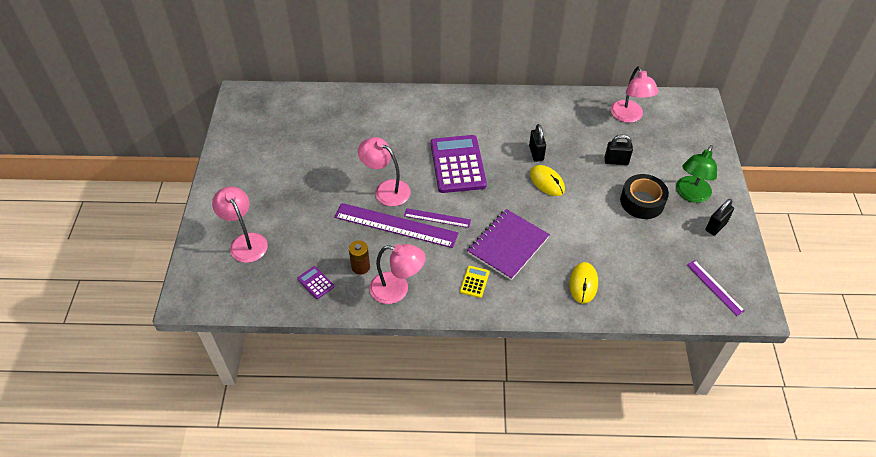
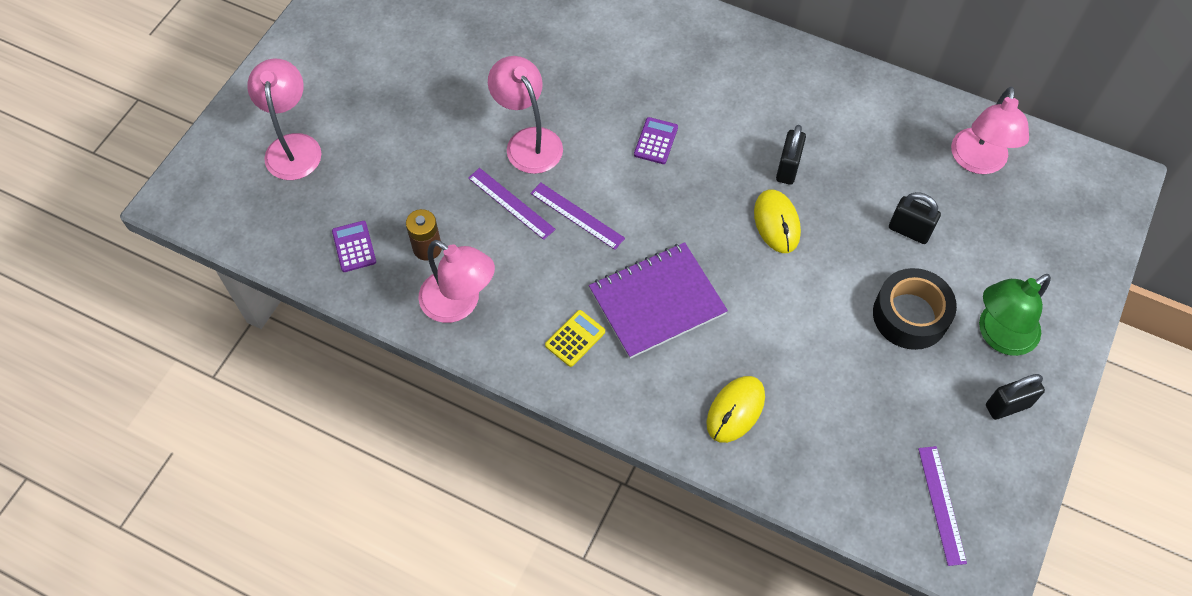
camera: 25 degrees right, 10 degrees up
(395, 225) = (511, 203): purple ruler -> purple ruler, size x0.54
(457, 164) = (656, 141): purple calculator -> purple calculator, size x0.42

